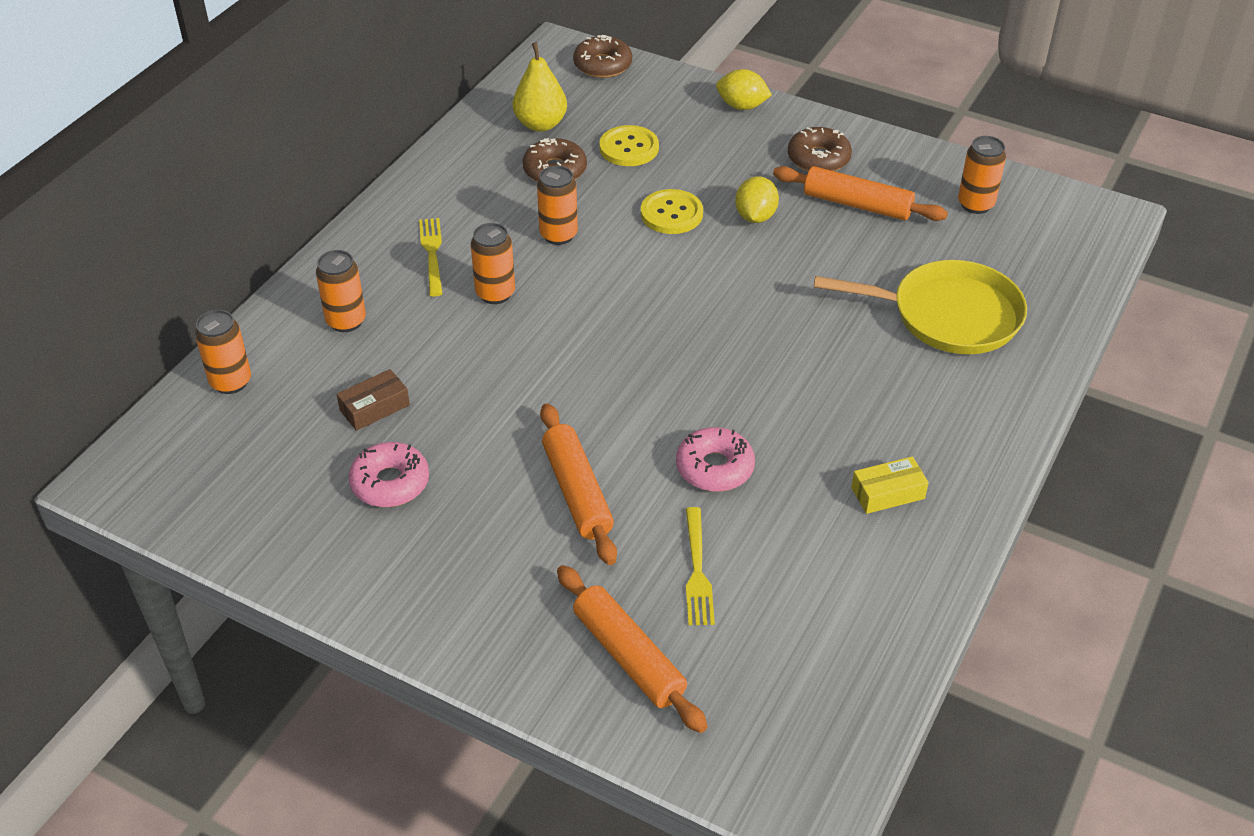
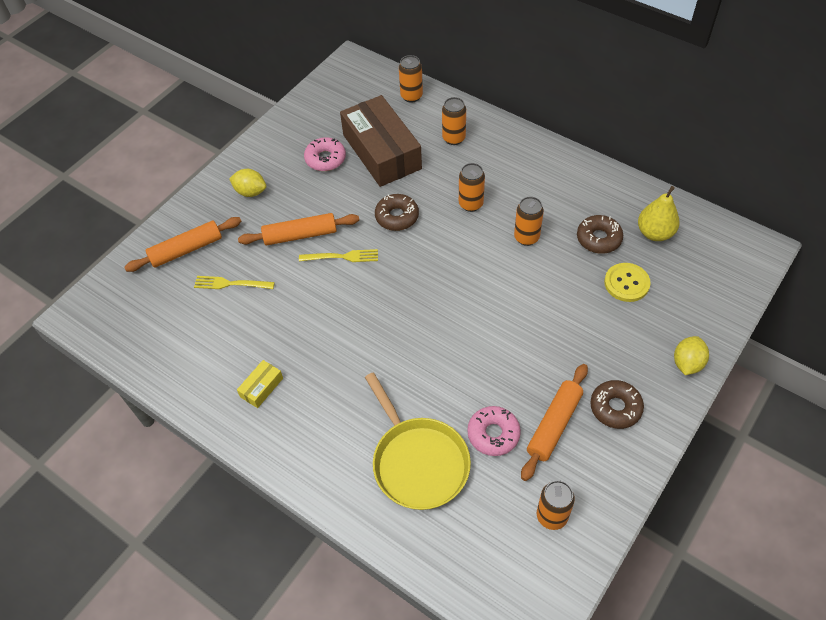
camera: 100 degrees right, 10 degrees up
(374, 408) = (382, 152): brown box -> brown box, size x2.46
(432, 253) = (512, 175): yellow fork -> yellow fork (342, 257)
(602, 65) = (738, 275): brown donut -> brown donut (397, 217)
(671, 214) = (547, 302): yellow button -> none
(714, 468) = (303, 300): pink donut -> pink donut (493, 434)
(755, 216) = (541, 353): yellow lemon -> yellow lemon (250, 192)
(887, 493) = (261, 387): yellow box -> yellow box turned 45 degrees clockwise
(949, 315) = (418, 462): yellow pan -> yellow pan turned 45 degrees counterclockwise

